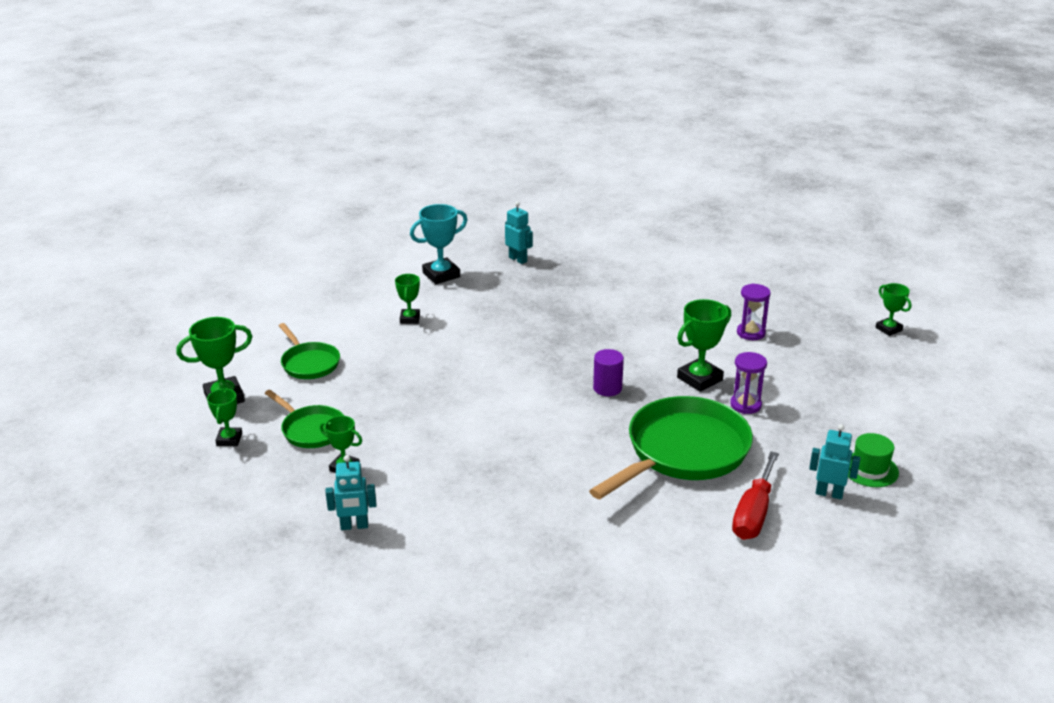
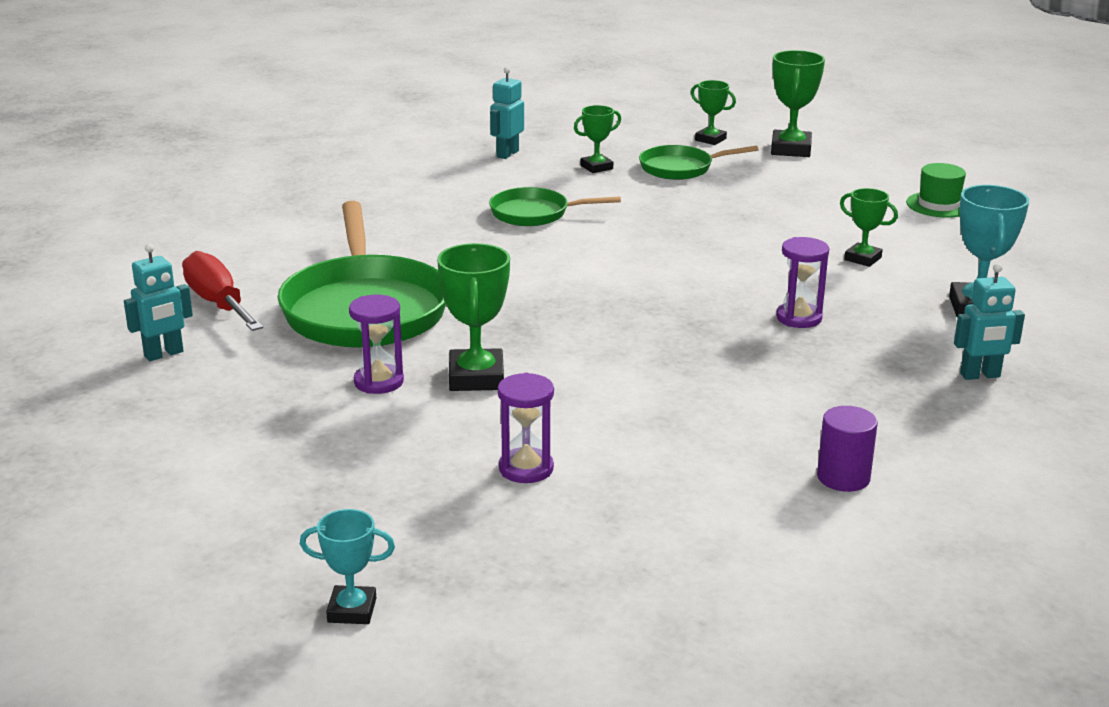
camera: 125 degrees right, 5 degrees down
(309, 363) = (815, 191): green pan -> green pan (534, 214)
(513, 315) = (799, 318): none -> purple hourglass
(607, 388) = (544, 315): purple cylinder -> purple cylinder (843, 478)
(870, 469) = (145, 398): green hat -> green hat (938, 205)
(888, 329) = (352, 610): green trophy -> turquoise trophy

